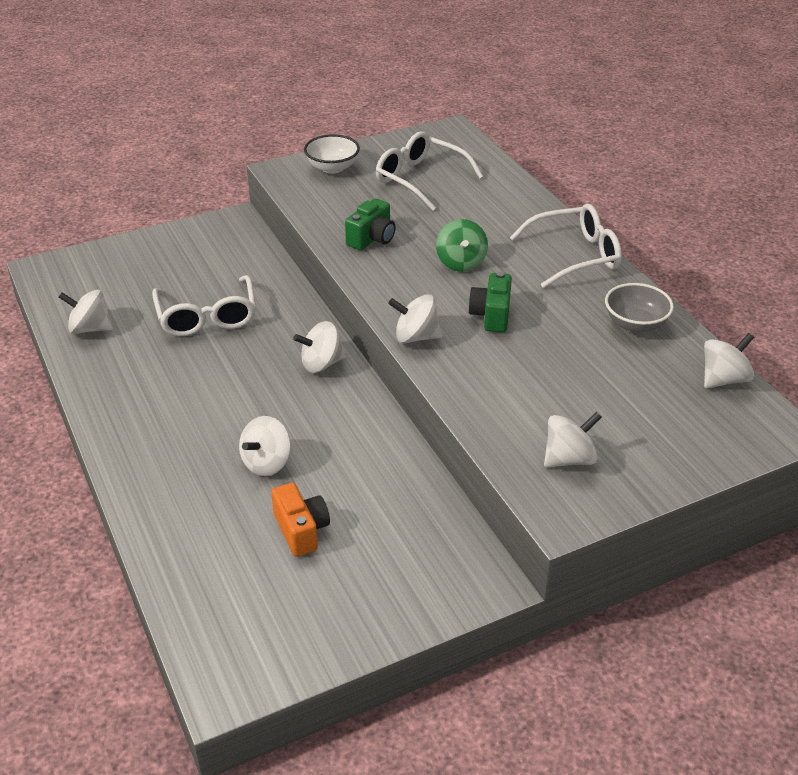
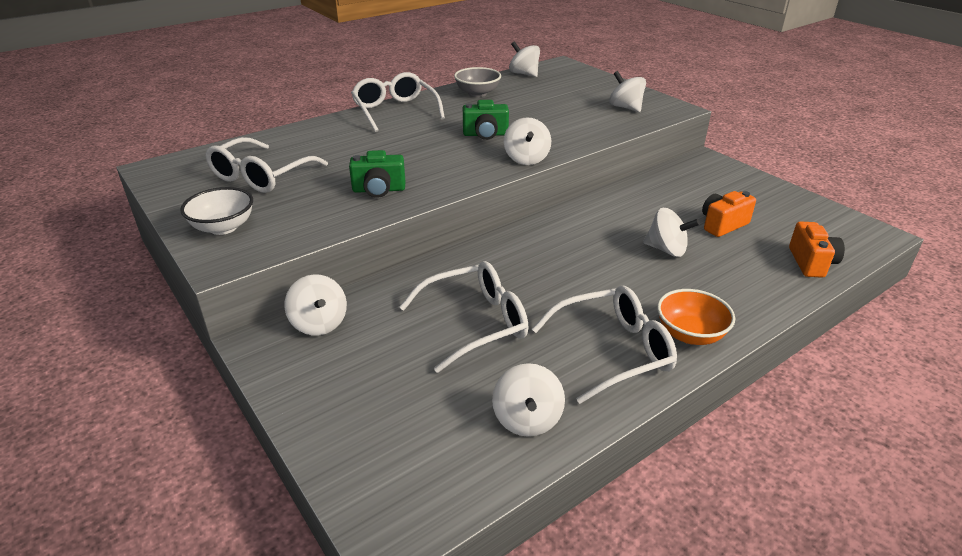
camera: 100 degrees left, 5 degrees down
(129, 437) = (690, 334): none -> orange bowl
(134, 385) = (613, 351): none -> white glasses
(192, 581) = (811, 263): none -> orange camera
(321, 364) = (527, 241): white spinning top -> white spinning top (319, 323)
(372, 239) = (379, 190): green camera -> green camera turned 150 degrees clockwise
(461, 263) = (413, 149): green spinning top -> none

